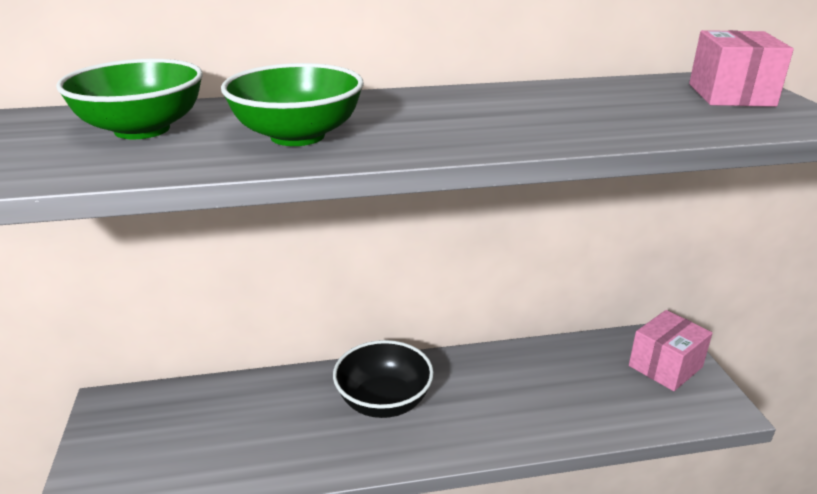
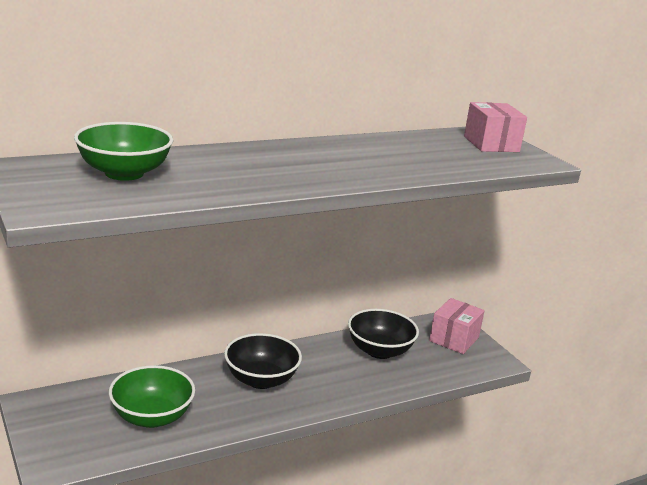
camera: 20 degrees left, 5 degrees down
(297, 136) = (238, 176): green bowl -> green bowl (152, 417)
(555, 374) = (379, 351): none -> black bowl

